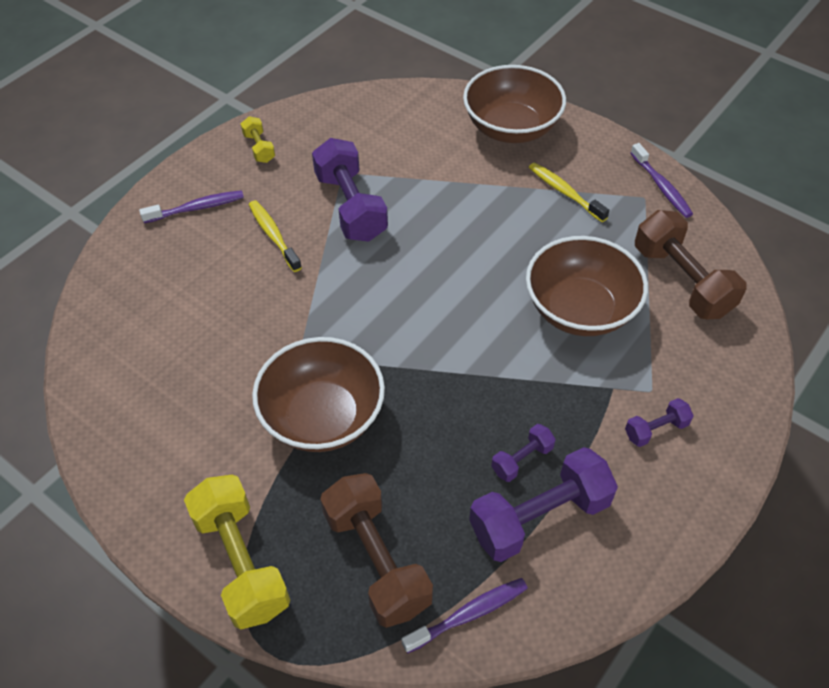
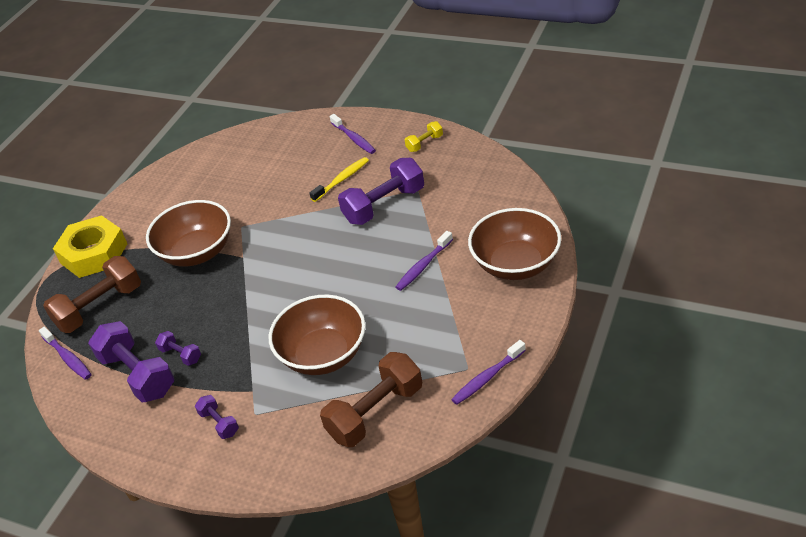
camera: 80 degrees right, 10 degrees down
(241, 562) = (94, 253): yellow dumbbell -> yellow nut
(476, 196) = (423, 266): none -> purple toothbrush
(564, 192) = (451, 316): yellow toothbrush -> none

